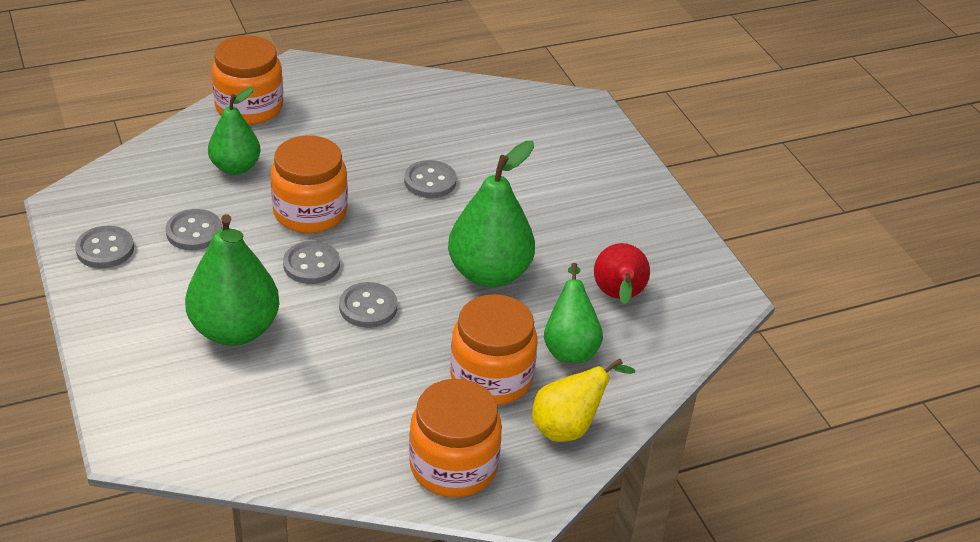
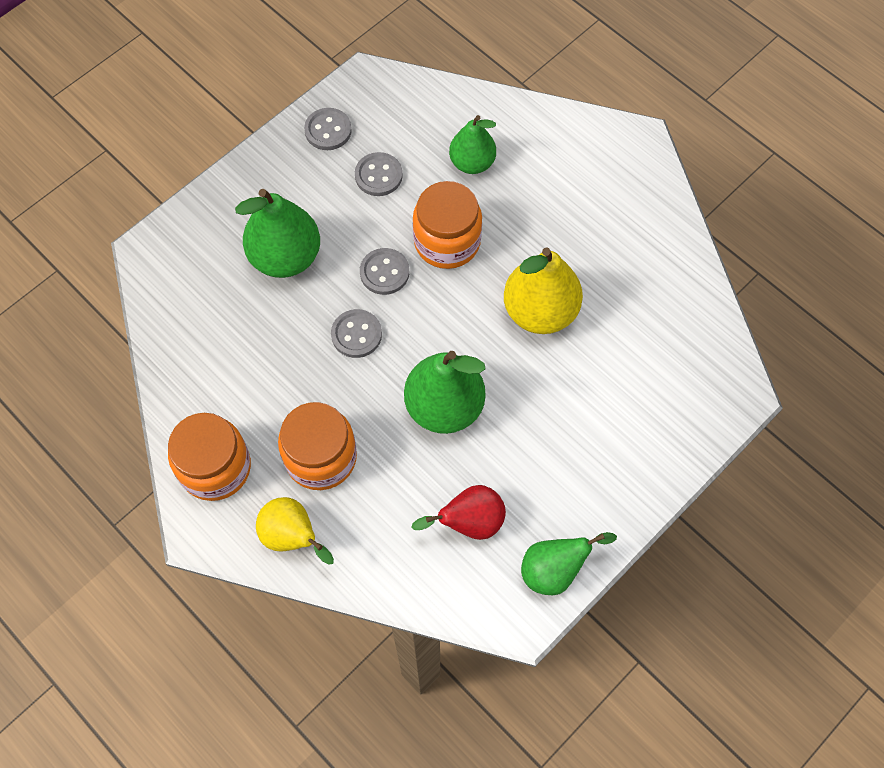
camera: 70 degrees right, 25 degrees up
(249, 107) = (557, 132): orange jar -> none
(430, 181) = (540, 311): grey button -> yellow pear
(570, 347) = (385, 504): green pear -> green pear (554, 570)

